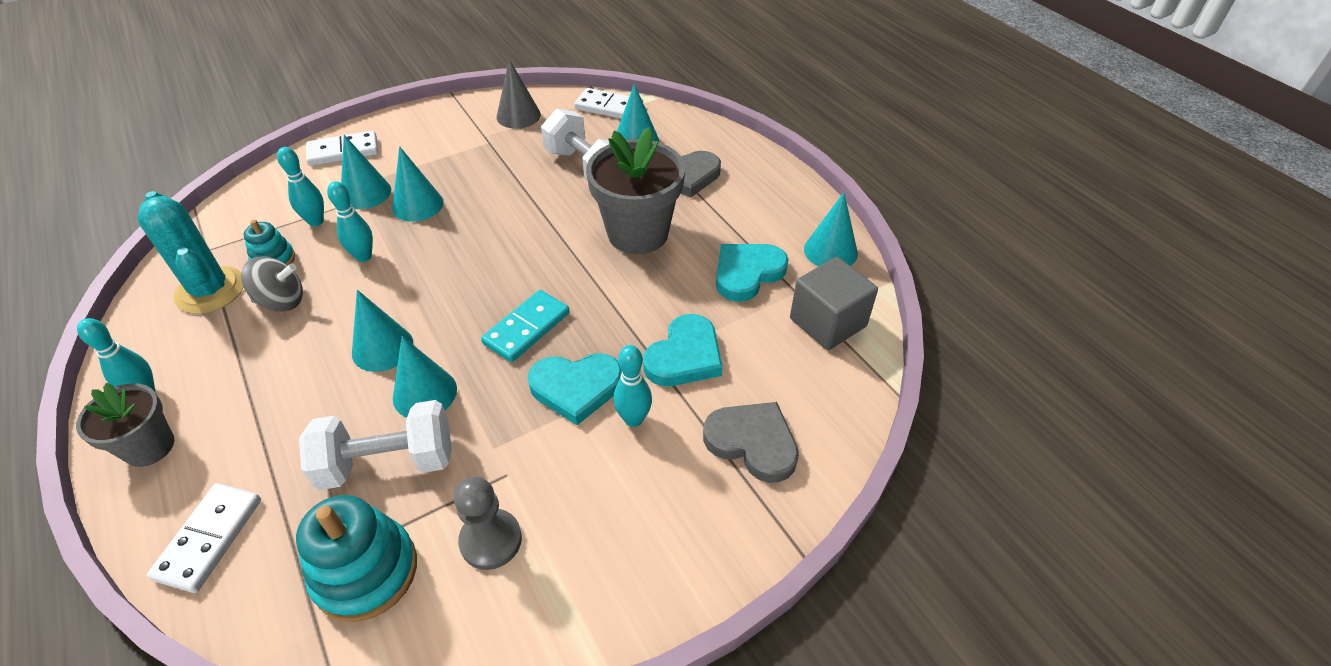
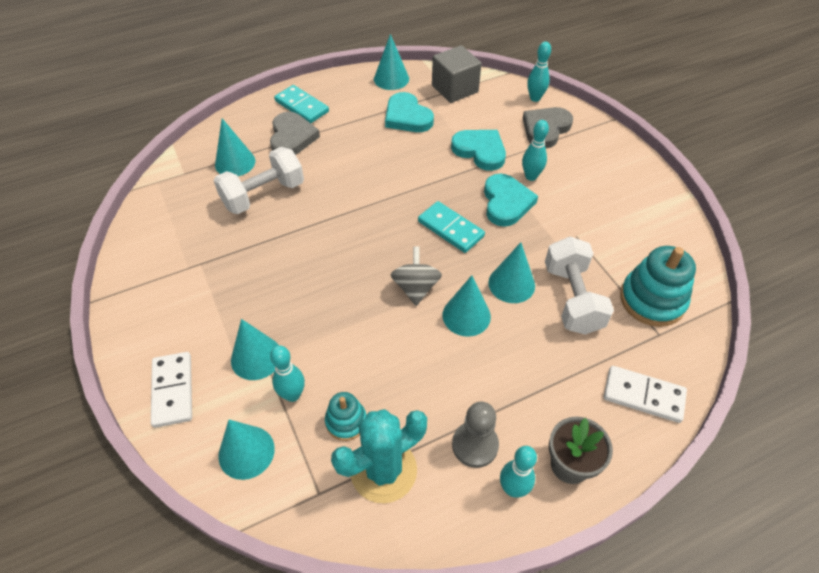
camera: 85 degrees left, 5 degrees up
(282, 301) = (405, 401): grey spinning top -> grey spinning top (416, 288)
(363, 256) = (353, 345): turquoise bowling pin -> turquoise bowling pin (535, 98)
(418, 205) = (286, 311): turquoise cone -> turquoise cone (246, 452)
(491, 540) = (622, 241): grey pawn -> grey pawn (475, 445)
(518, 115) = (162, 242): grey cone -> none
(609, 107) = (175, 178): white domino -> none
(638, 233) = (356, 167): grey flower pot -> none
(746, 176) = (301, 106): none -> turquoise domino

